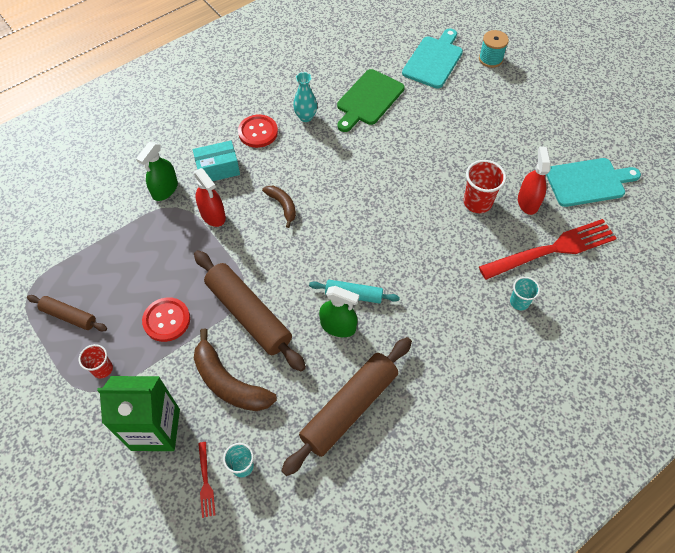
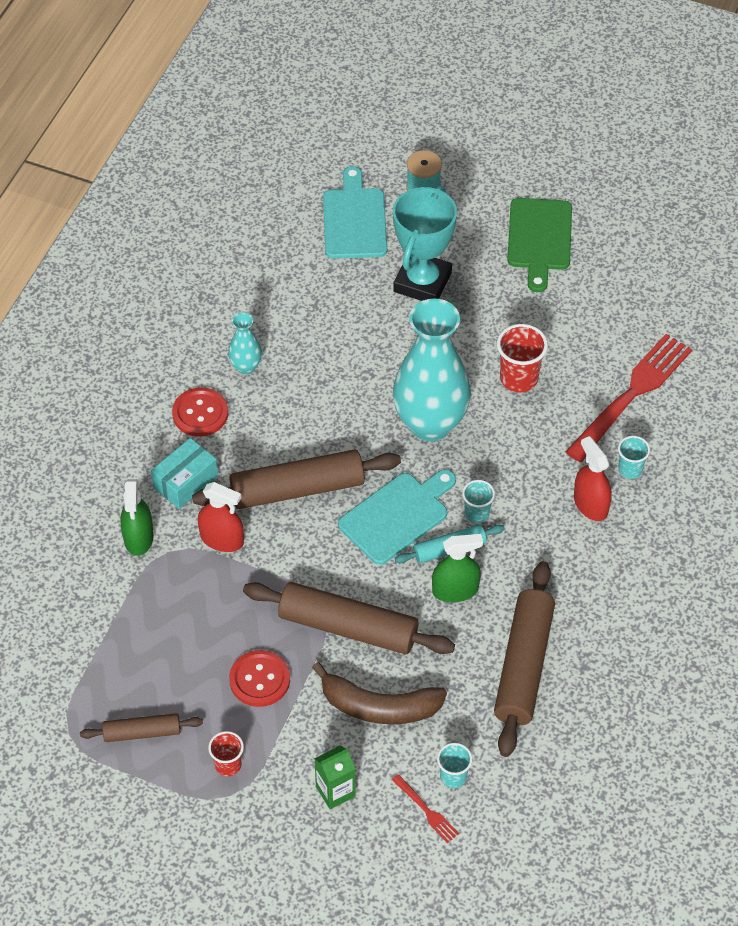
camera: 30 degrees left, 5 degrees down
(155, 429) = (335, 791): green carton -> green carton, size x0.55
(282, 206) = (297, 489): brown banana -> brown rolling pin
(368, 99) = (308, 309): green cutting board -> green cutting board (539, 239)
(389, 280) = (477, 513): none -> turquoise cup
(397, 204) = (430, 424): none -> turquoise vase
(452, 114) = (422, 282): none -> turquoise trophy
(528, 202) = (574, 351): red spray bottle -> red spray bottle (590, 504)
(588, 182) = (626, 296): turquoise cutting board -> turquoise cutting board (397, 516)

